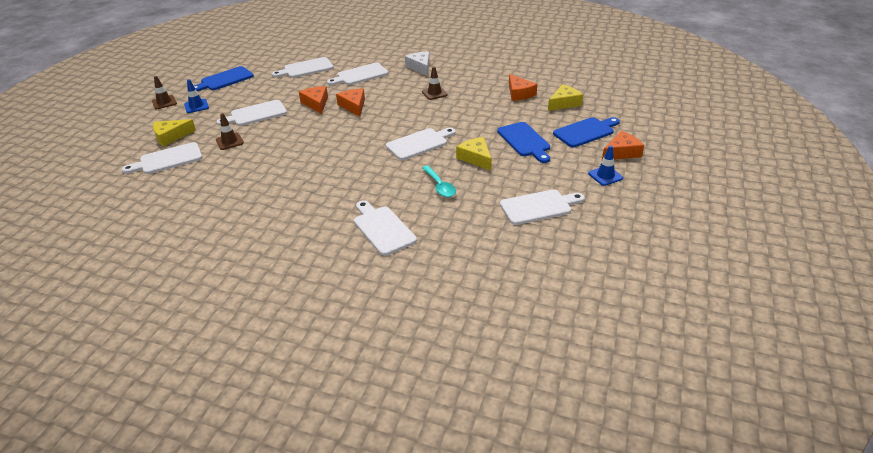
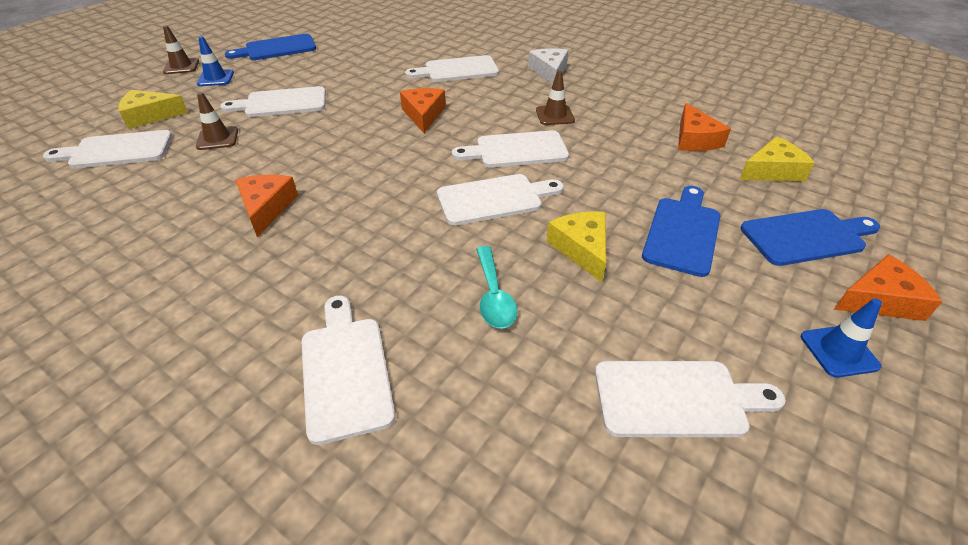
camera: 15 degrees right, 5 degrees up
(306, 68) = (389, 50): white cutting board -> white cutting board (516, 150)
(316, 103) = (373, 102): orange cheese -> orange cheese (266, 208)
(524, 141) = (683, 232): blue cutting board -> blue cutting board turned 150 degrees counterclockwise

